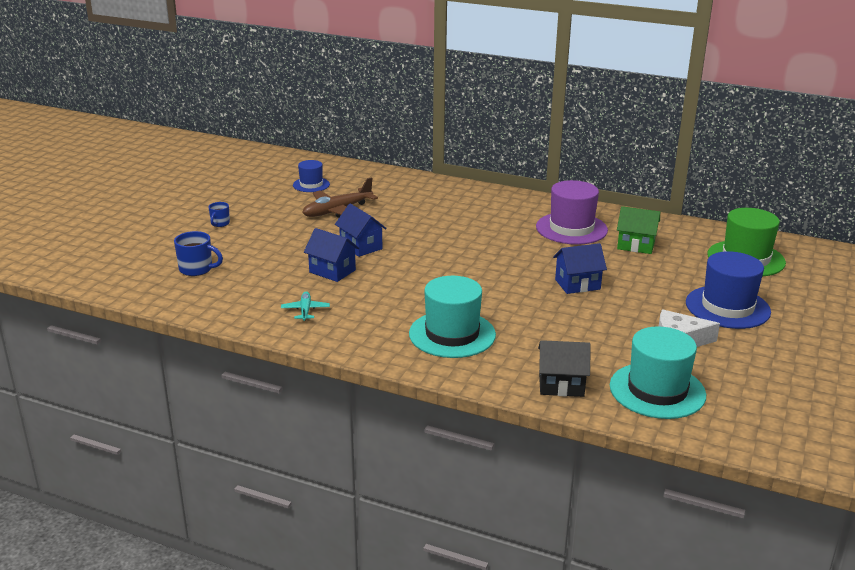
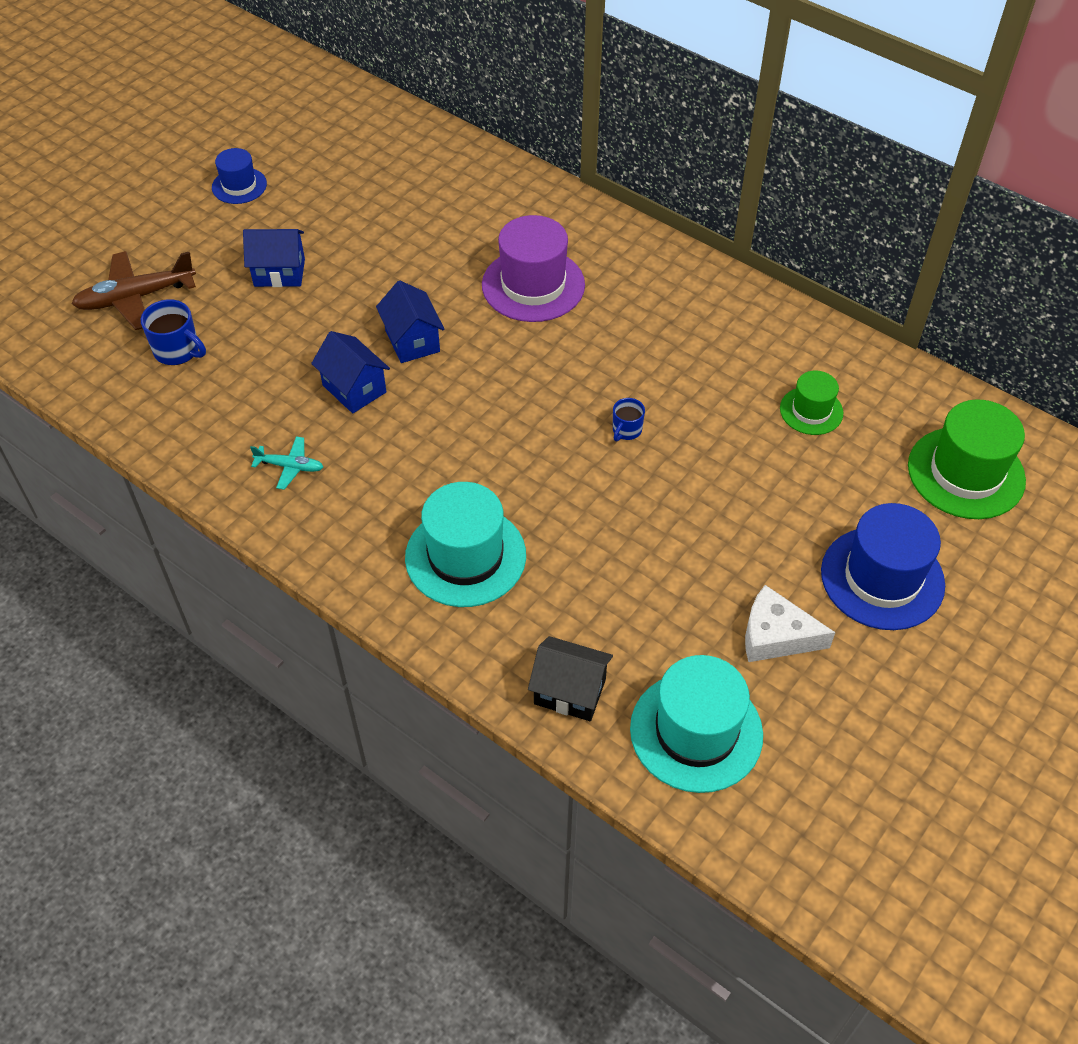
camera: 15 degrees right, 25 degrees up
(220, 223) = (238, 254): blue mug -> blue mug (626, 430)
(305, 310) = (290, 466): turquoise plane -> turquoise plane turned 90 degrees clockwise
(311, 185) = (393, 183): blue hat -> blue hat (239, 186)
(337, 211) = (408, 252): brown plane -> brown plane (135, 298)
(571, 228) = (731, 353): purple hat -> purple hat (533, 285)
(577, 284) = (684, 484): blue house -> blue house (279, 272)
(636, 245) = (811, 411): green house -> green hat

